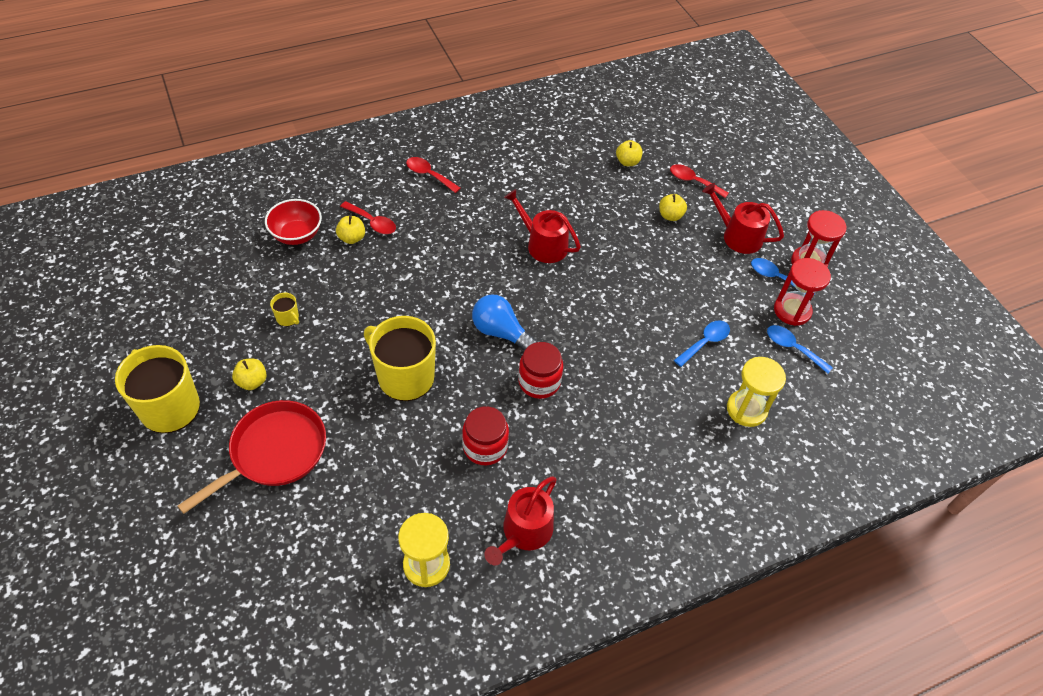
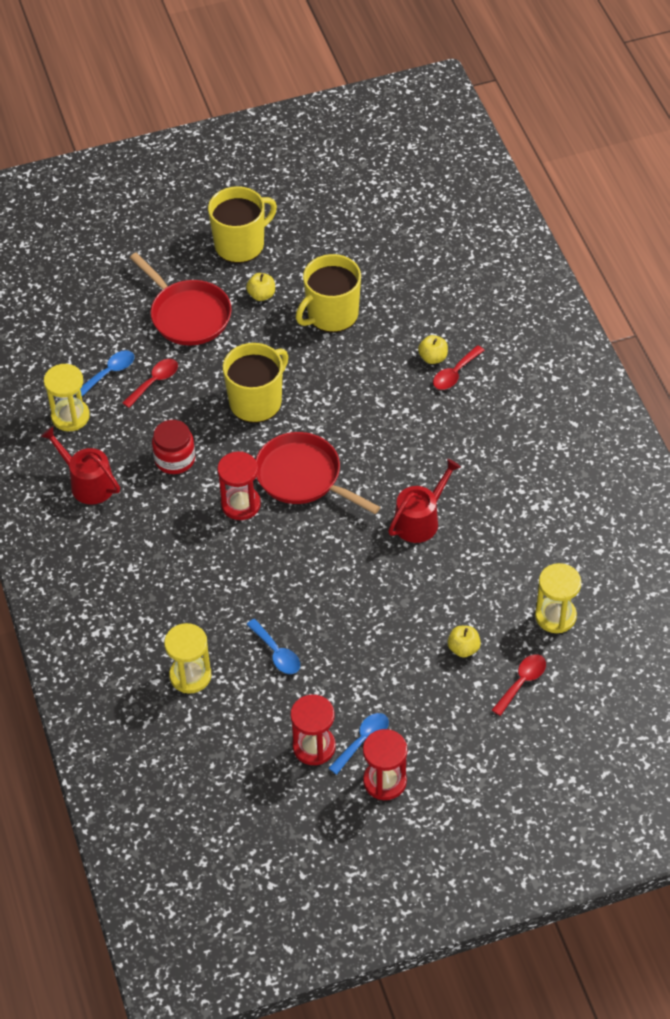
camera: 100 degrees right, 0 degrees up
(288, 318) = (331, 314): yellow mug -> yellow mug, size x2.40
(297, 235) = (438, 314): red bowl -> none
(429, 175) = (528, 421): red spoon -> red spoon (155, 382)
(501, 332) = (303, 477): blue light bulb -> red pan
(539, 382) = (241, 504): red jar -> red hourglass
(627, 162) = (555, 616): yellow apple -> yellow hourglass
(737, 236) = (429, 714): red watering can -> none
(792, 348) = (263, 735): blue spoon -> blue spoon (110, 372)

